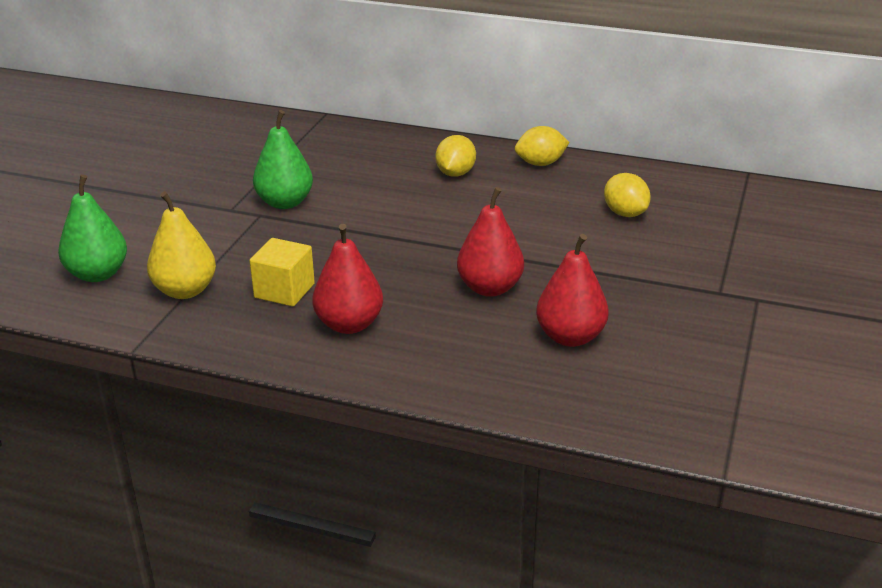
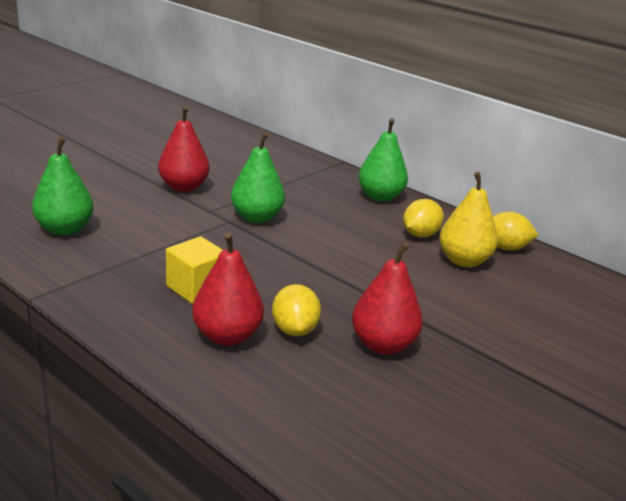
camera: 20 degrees right, 5 degrees down
(185, 290) = (117, 262): yellow pear -> yellow pear (463, 261)
(391, 144) = (380, 197): none -> green pear
(570, 337) = (433, 422): red pear -> red pear (183, 187)
(625, 213) = (564, 315): yellow lemon -> yellow lemon (294, 330)

